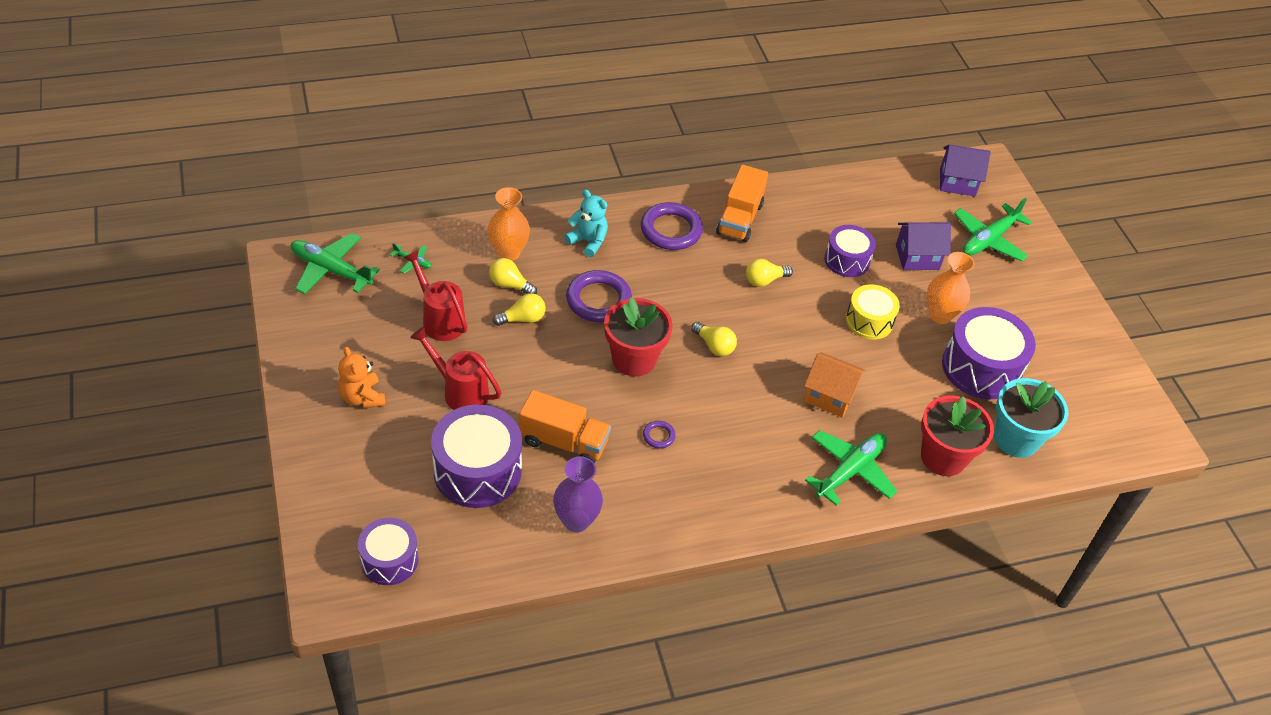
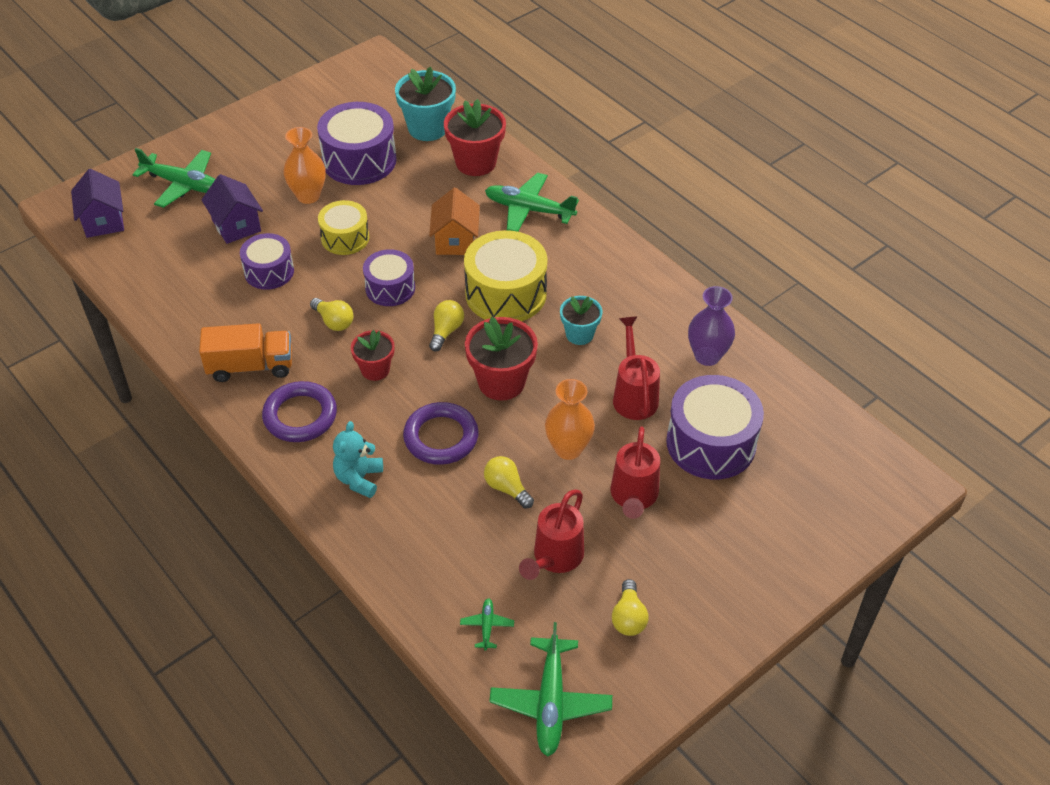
camera: 110 degrees left, 0 degrees up
(362, 397) = (698, 574): orange teddy bear -> none
(389, 560) = (844, 462): purple drum -> purple drum (390, 288)
(508, 252) = (418, 542): orange vase -> orange vase (568, 449)
(510, 285) = (466, 520): yellow light bulb -> yellow light bulb (628, 617)
(564, 442) = (634, 395): orange truck -> red watering can
(658, 436) = (579, 334): purple ring -> turquoise flower pot
(694, 287) = (375, 369): none -> red flower pot
(739, 404) = (505, 293): none -> yellow drum

